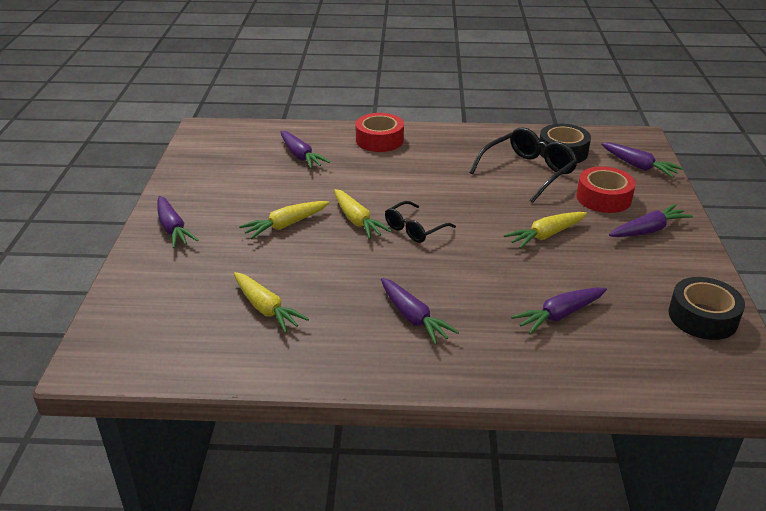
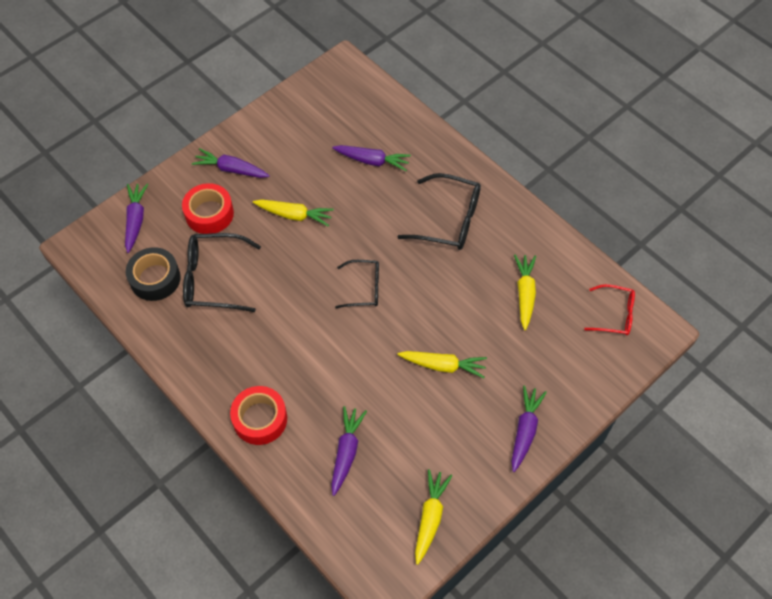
camera: 135 degrees left, 25 degrees up
(150, 348) = (615, 315): none -> red glasses
(357, 221) = (391, 328): yellow carrot -> yellow carrot (430, 517)
(413, 318) = (449, 220): purple carrot -> black glasses
(702, 317) = (305, 104): black tape -> none

